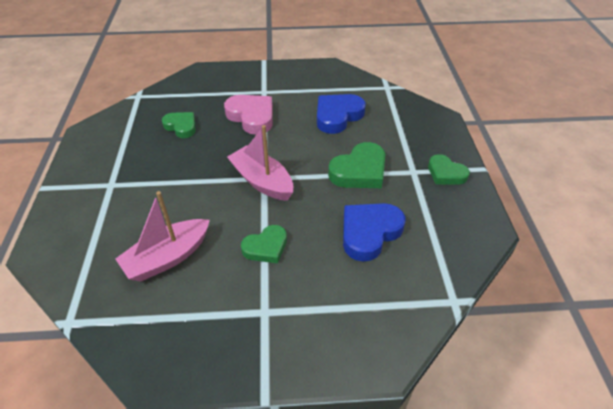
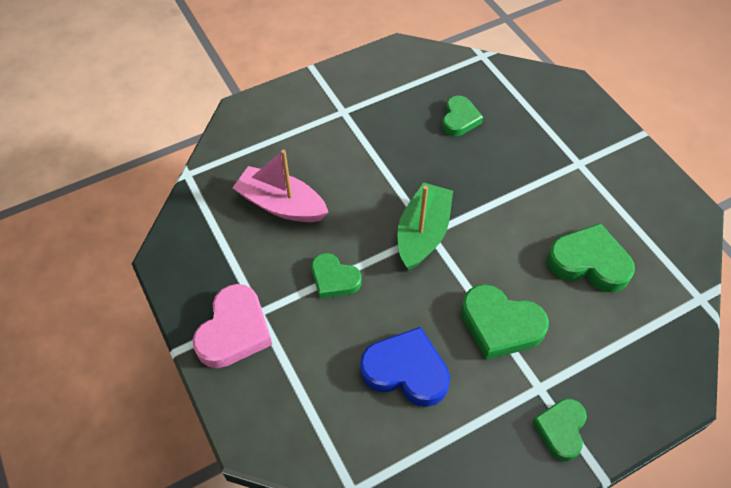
camera: 65 degrees right, 10 degrees up
(252, 117) = (522, 174): pink heart -> pink heart (234, 331)
(262, 181) = (423, 233): pink boat -> green boat
(337, 116) = (589, 262): blue heart -> green heart

